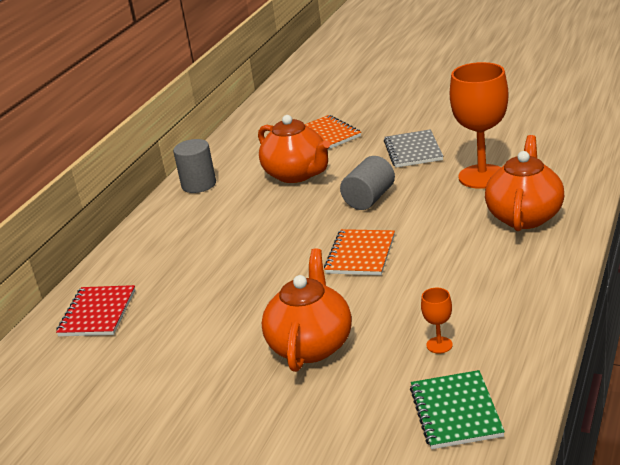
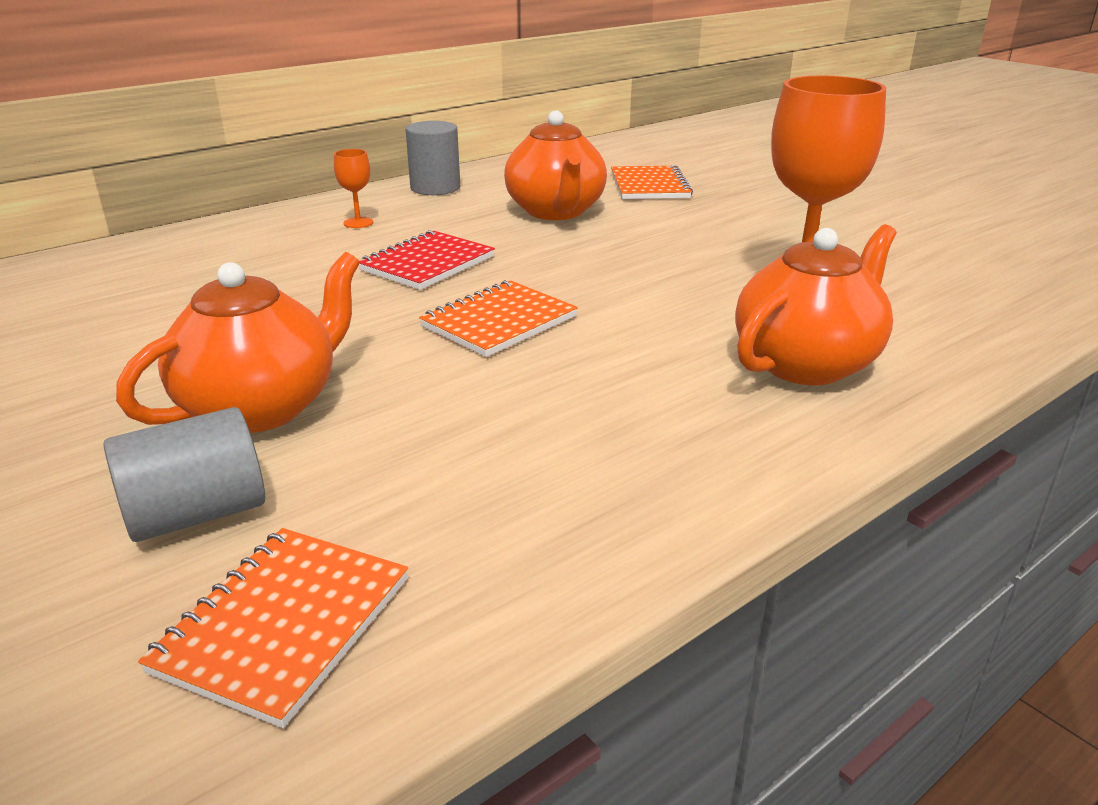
camera: 25 degrees right, 0 degrees up
(97, 313) = (126, 268): red notebook -> red notebook (427, 263)
(369, 199) = (605, 264): grey cylinder -> grey cylinder (197, 514)
(413, 151) = (738, 232): grey notebook -> none
(439, 345) = (423, 493): orange goblet -> orange goblet (358, 223)
(455, 412) = (283, 624): green notebook -> orange notebook

